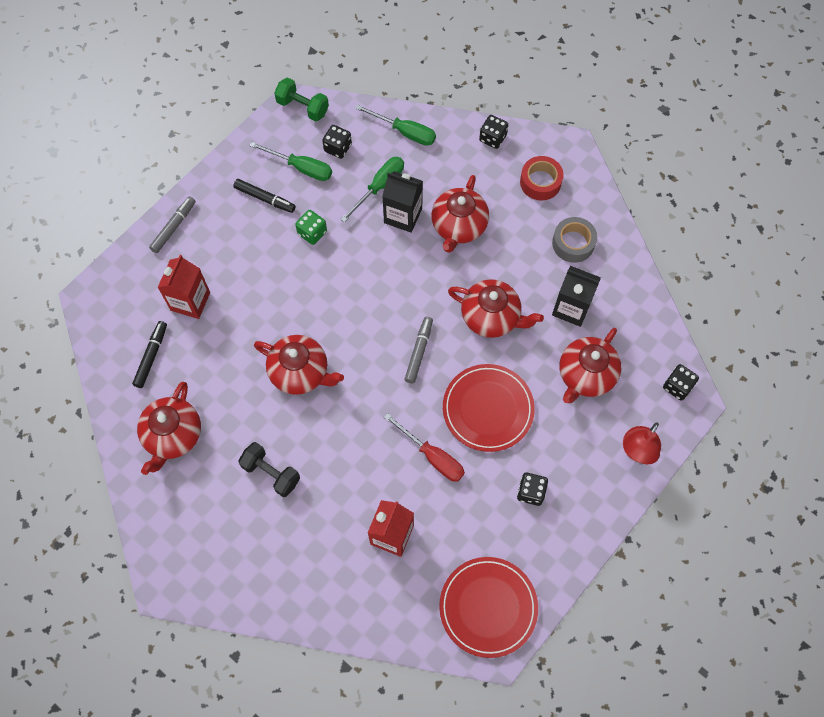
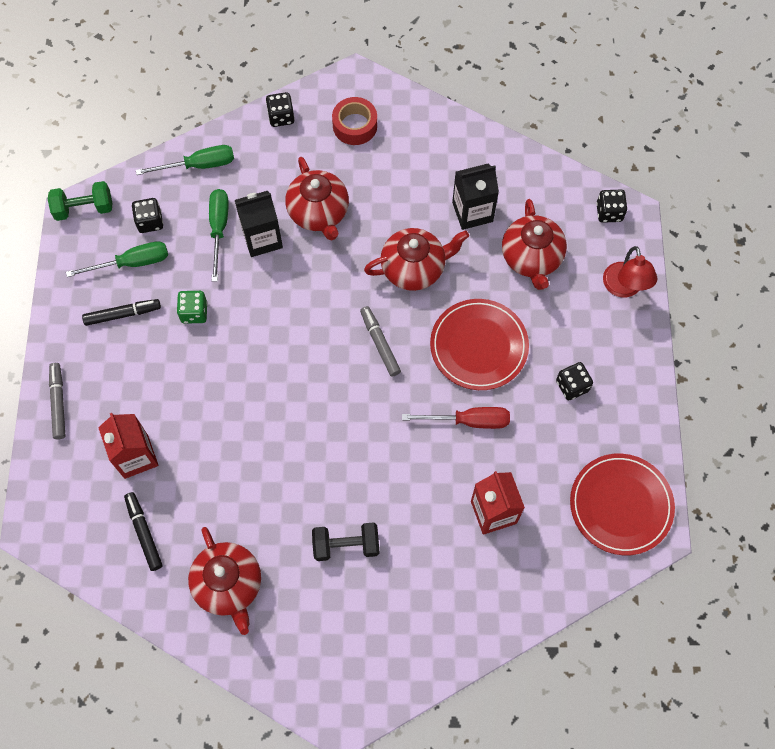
camera: 40 degrees left, 0 degrees up
(300, 372) = (293, 440): red teapot -> none
(573, 243) = (427, 157): grey tape -> none

